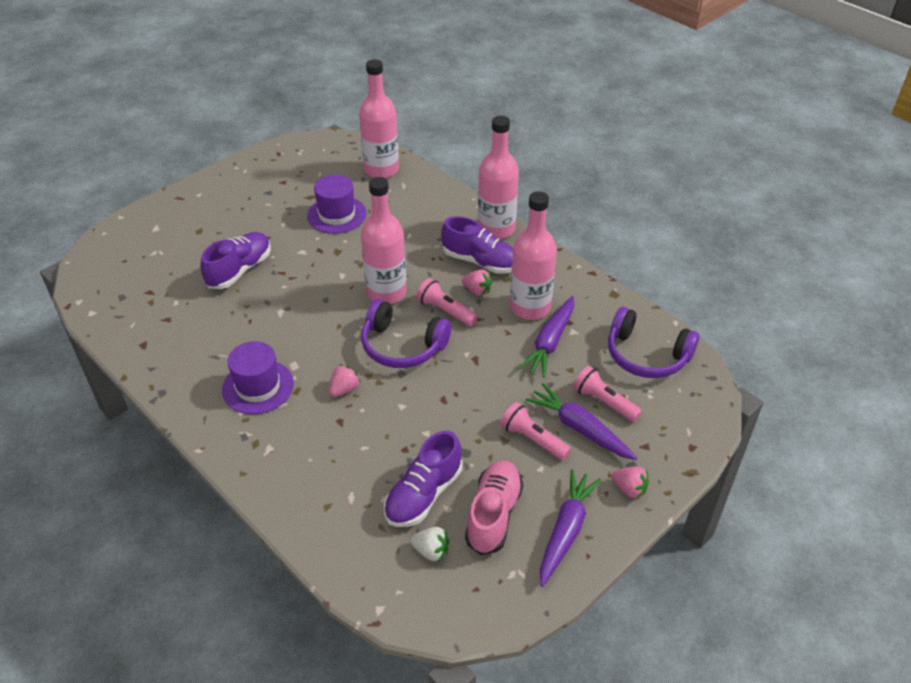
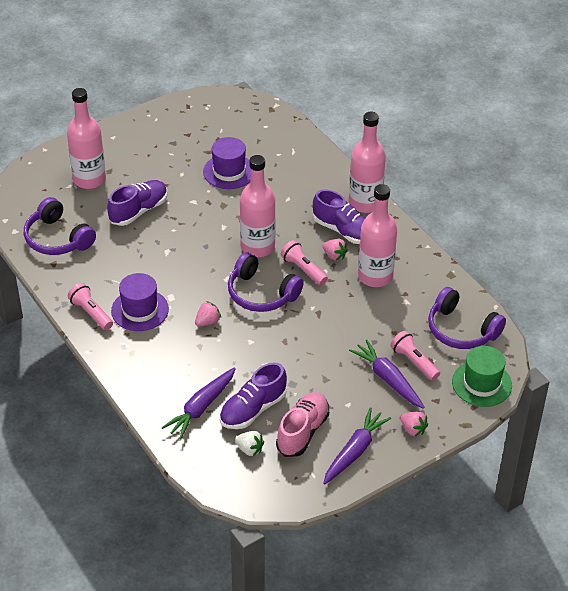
camera: 10 degrees right, 0 degrees up
(145, 314) = (57, 238): none -> purple headphones
(381, 170) = (276, 134): pink bottle -> pink bottle (89, 179)
(533, 439) = (348, 382): pink flashlight -> pink flashlight (91, 313)
(550, 342) = (383, 308): purple carrot -> purple carrot (201, 408)
(691, 417) = (481, 383): none -> green hat

